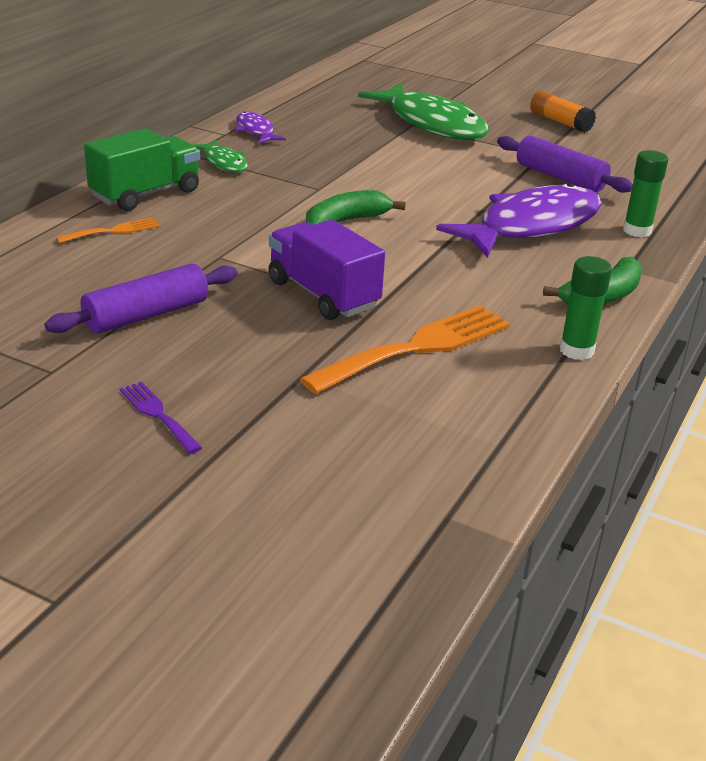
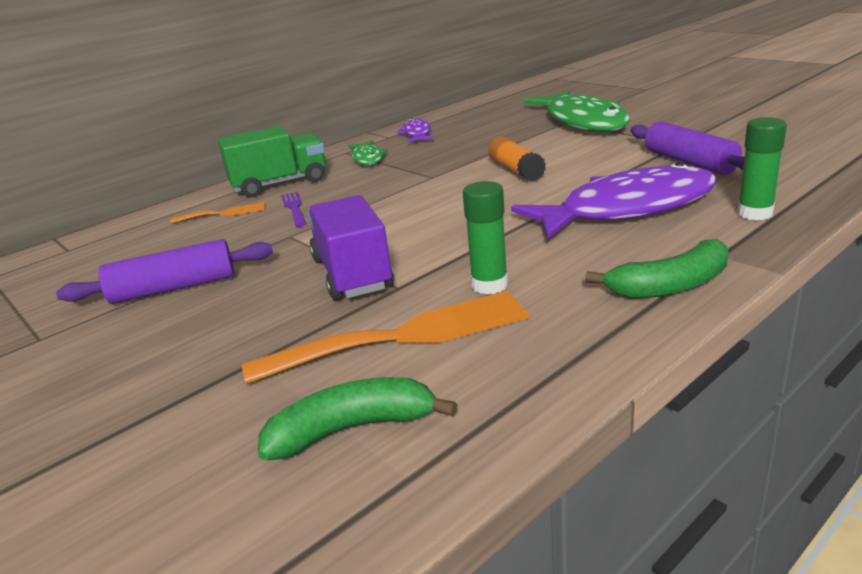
camera: 25 degrees right, 5 degrees down
(158, 414) = (77, 393): purple fork -> purple fork (294, 208)
(345, 222) = (433, 205): green banana -> green banana (352, 429)
(560, 122) = (718, 115): orange glue stick -> orange glue stick (516, 170)
(576, 350) = (596, 352): green glue stick -> green glue stick (489, 285)

